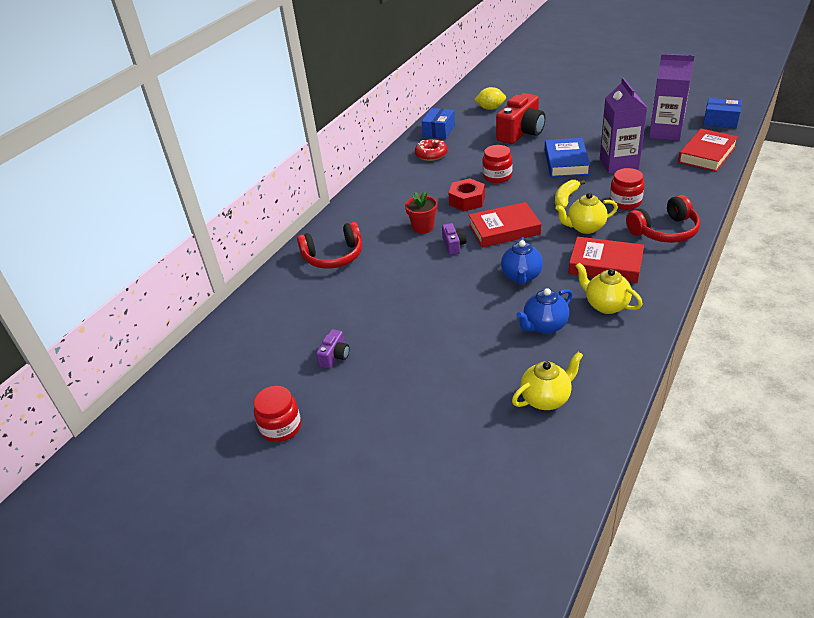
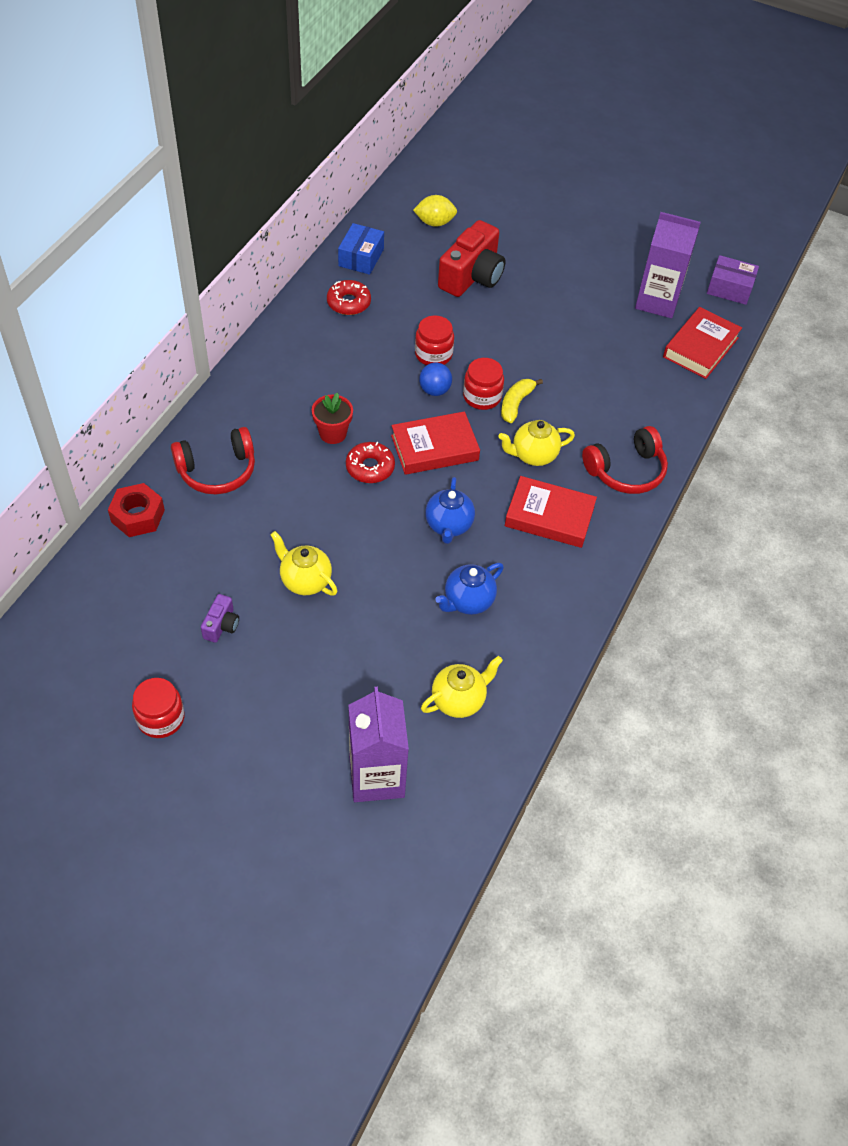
camera: 10 degrees left, 15 degrees up
(453, 245) = (370, 467): purple camera -> red donut
(467, 201) = (391, 393): red nut -> red nut (138, 516)
(500, 196) = (434, 390): none -> blue ball
(566, 162) = (524, 339): blue book -> none
(606, 305) = (541, 577): yellow teapot -> yellow teapot (305, 581)
(619, 164) = (590, 351): purple carton -> purple carton (376, 776)
(625, 202) = (587, 418): red jar -> red jar (482, 397)
(720, 121) = (729, 288): blue box -> purple box

